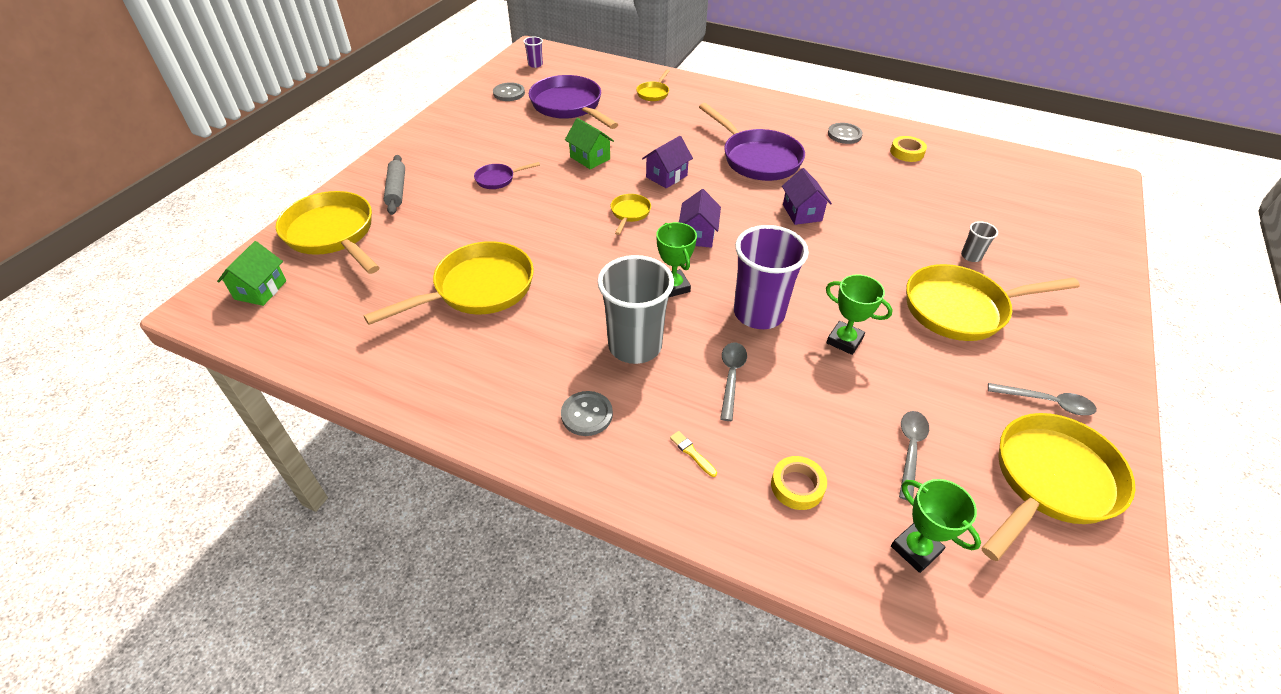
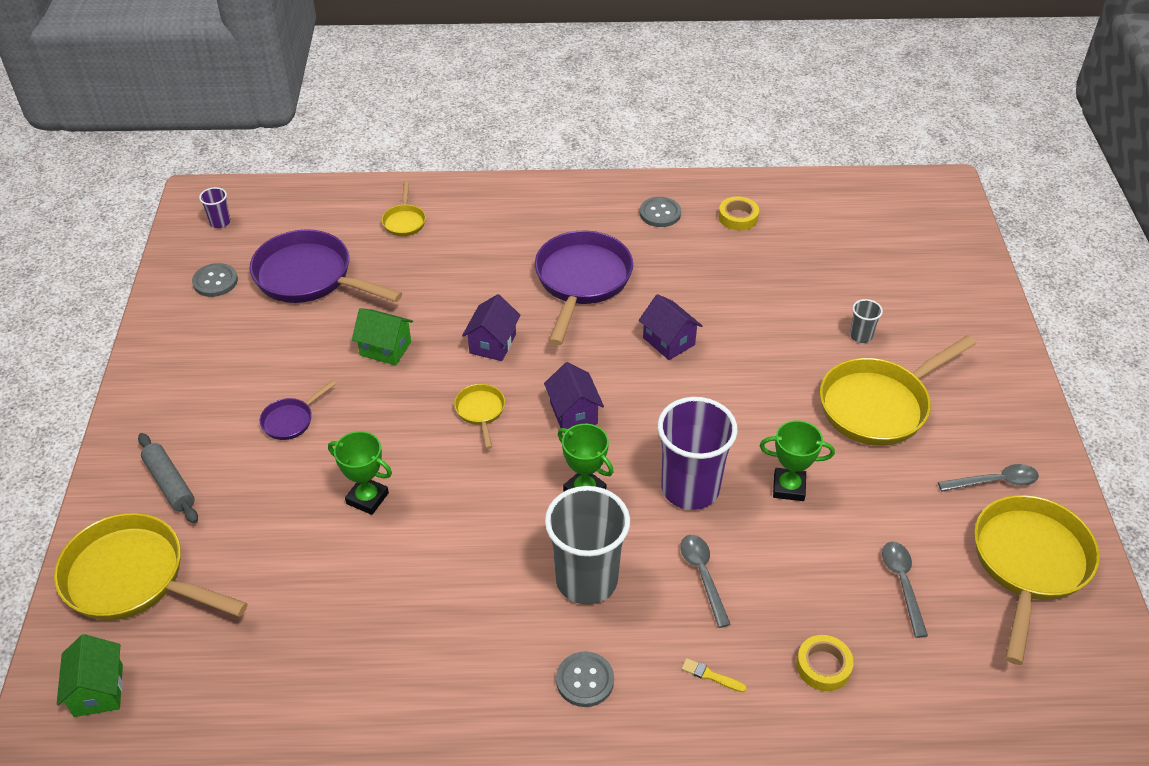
camera: 25 degrees left, 0 degrees up
(477, 289) = (369, 581): yellow pan -> none
(757, 158) = (581, 281): purple pan -> purple pan turned 105 degrees counterclockwise
(915, 549) = (950, 681): green trophy -> green trophy (367, 498)

